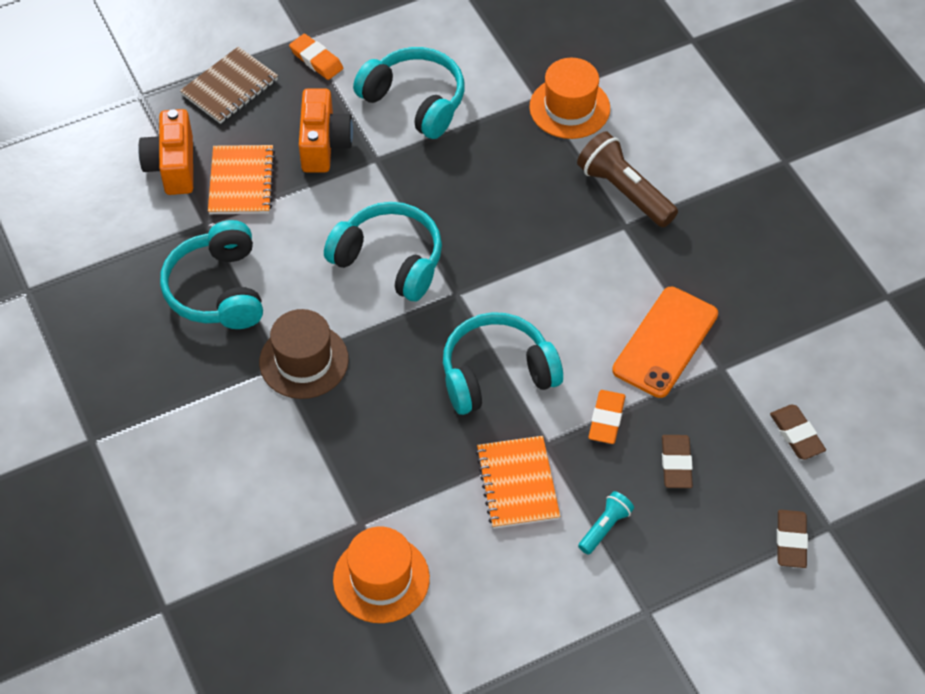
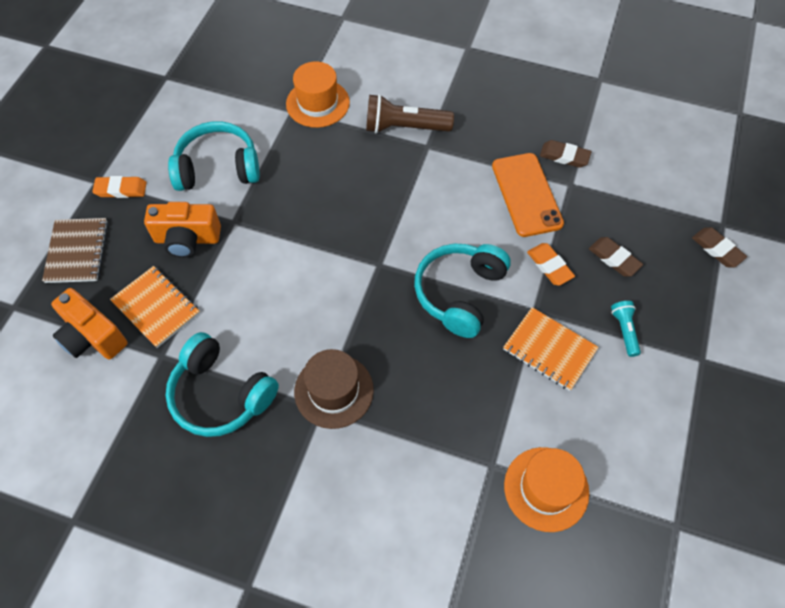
camera: 45 degrees left, 5 degrees up
(324, 144) = (187, 239): orange camera -> orange camera turned 135 degrees clockwise
(389, 260) = (314, 278): turquoise headphones -> none
(796, 434) = (649, 188): brown eraser -> brown eraser (564, 156)

